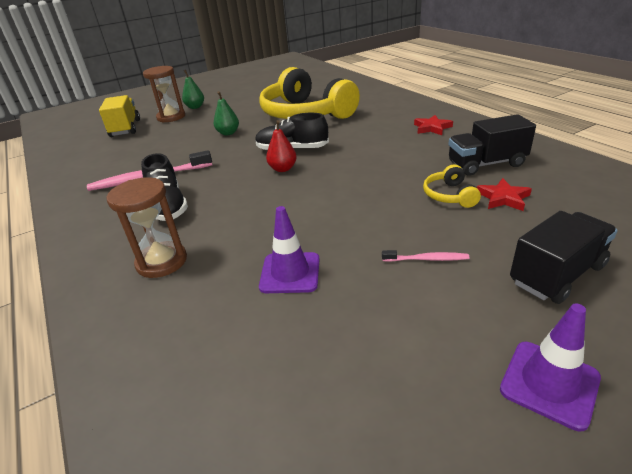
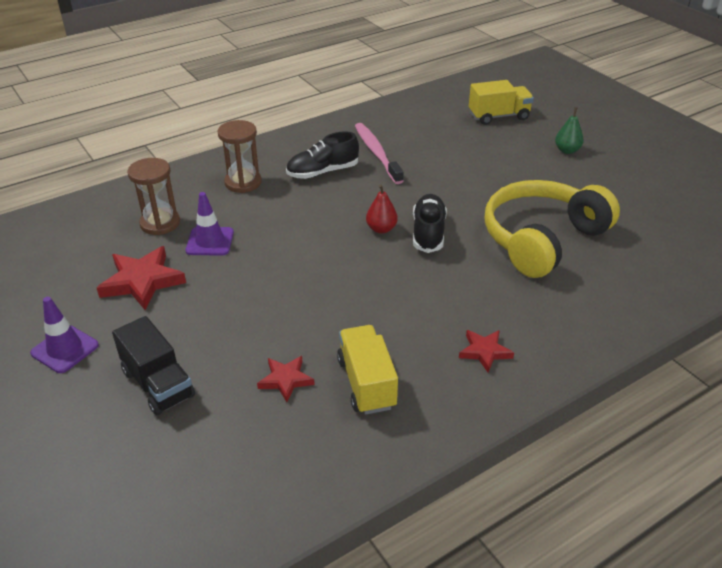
camera: 85 degrees right, 5 degrees up
(171, 117) = (532, 139): brown hourglass -> brown hourglass (160, 223)
(228, 133) = (480, 184): green pear -> none
(377, 324) = (142, 281): none -> red star
(427, 259) = (203, 312): pink toothbrush -> none
(449, 195) = (300, 341): yellow headphones -> none
(486, 164) = (366, 383): black truck -> yellow truck

